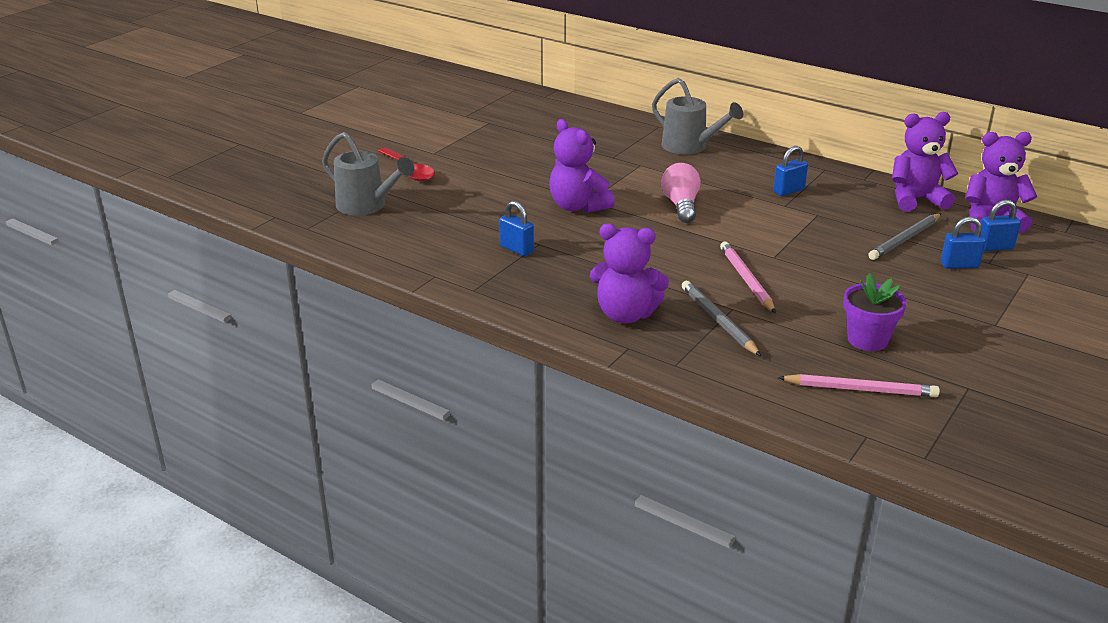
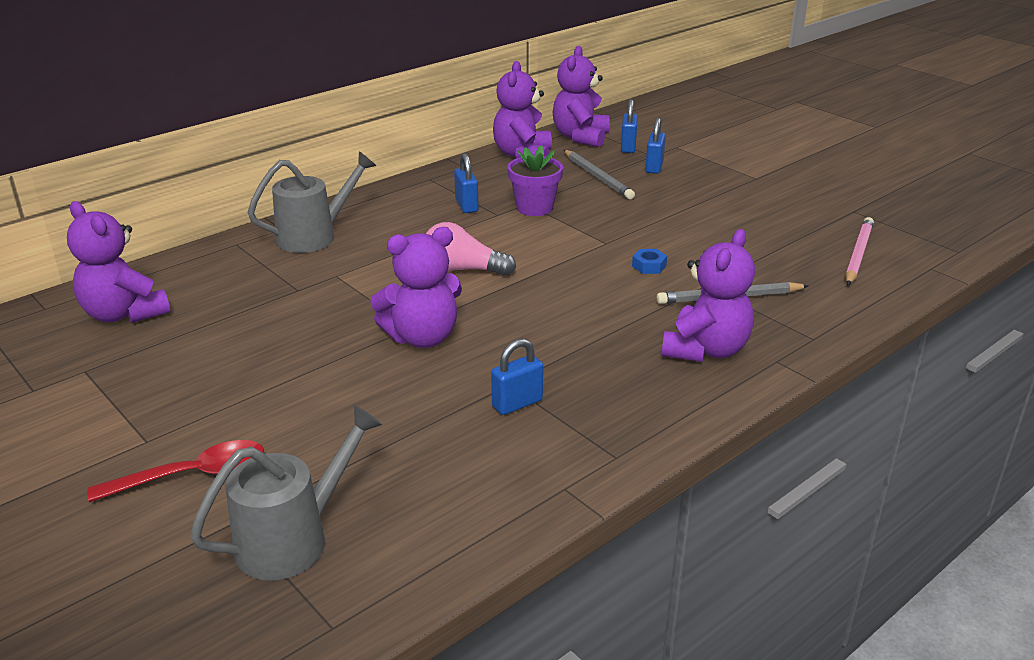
camera: 75 degrees left, 0 degrees up
(551, 117) = (124, 314): none -> purple teddy bear
(746, 279) = (649, 266): pink pencil -> blue nut
(867, 340) = (775, 233): purple flower pot -> purple flower pot (534, 208)

